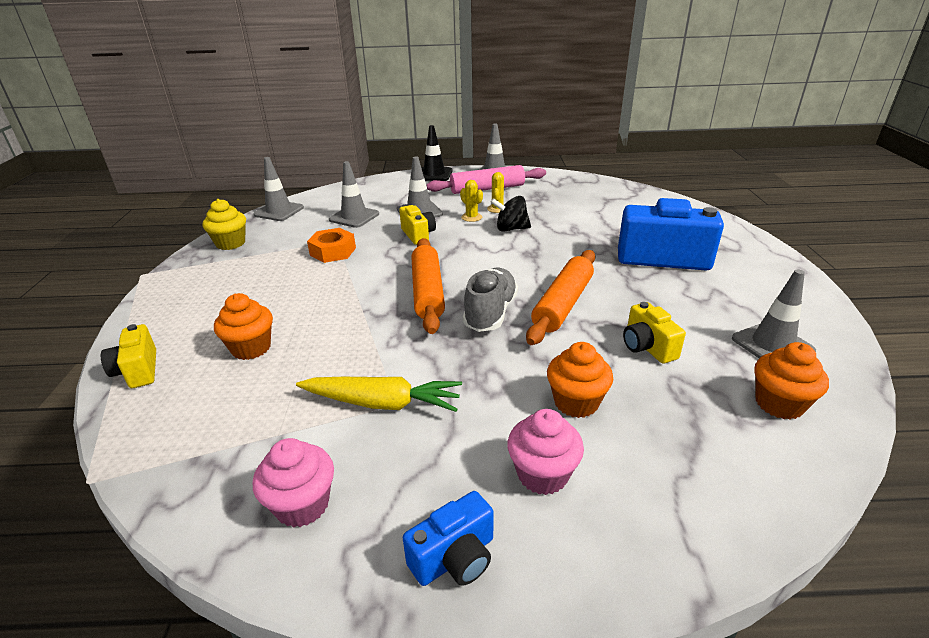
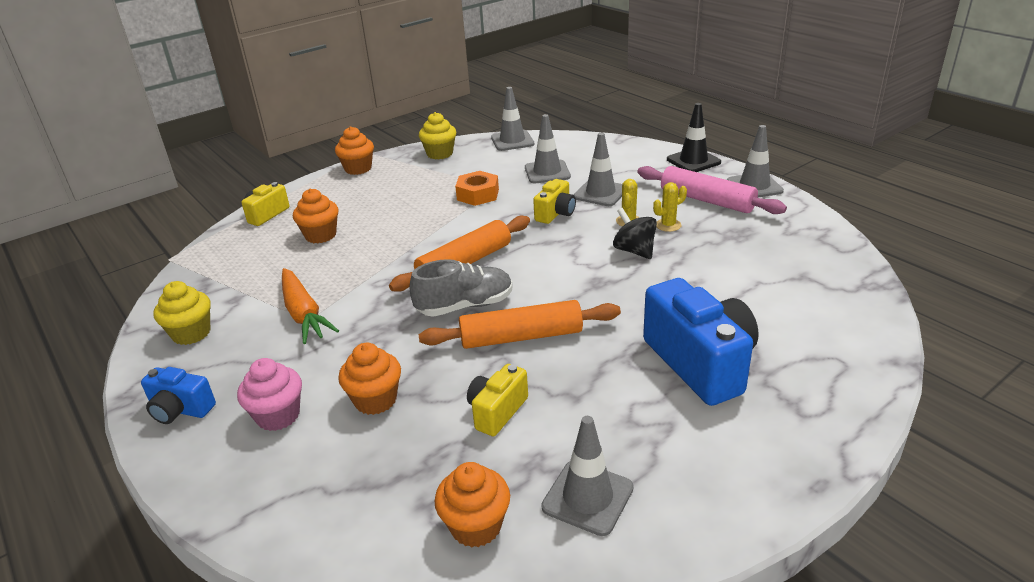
camera: 55 degrees right, 0 degrees up
(165, 288) = (358, 169): none -> orange cupcake
(302, 505) = (191, 333): pink cupcake -> yellow cupcake
(382, 403) = (304, 314): yellow carrot -> orange carrot

